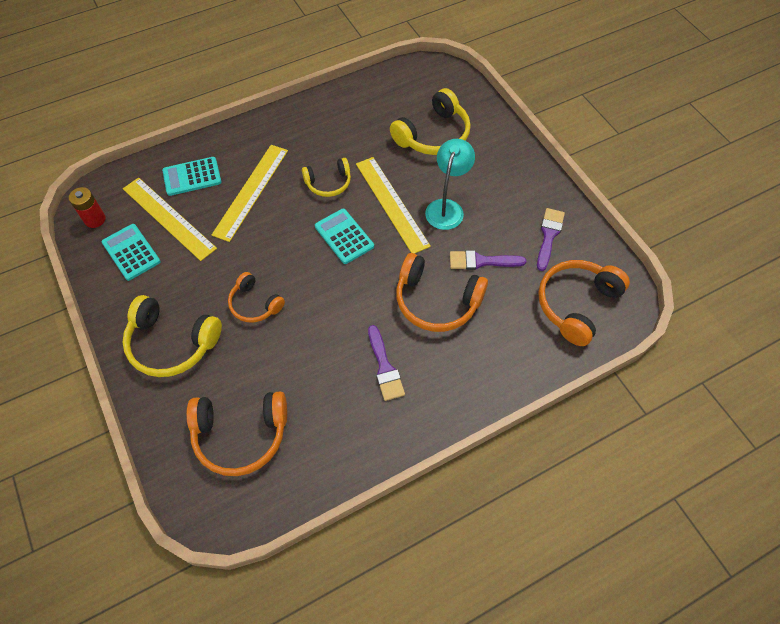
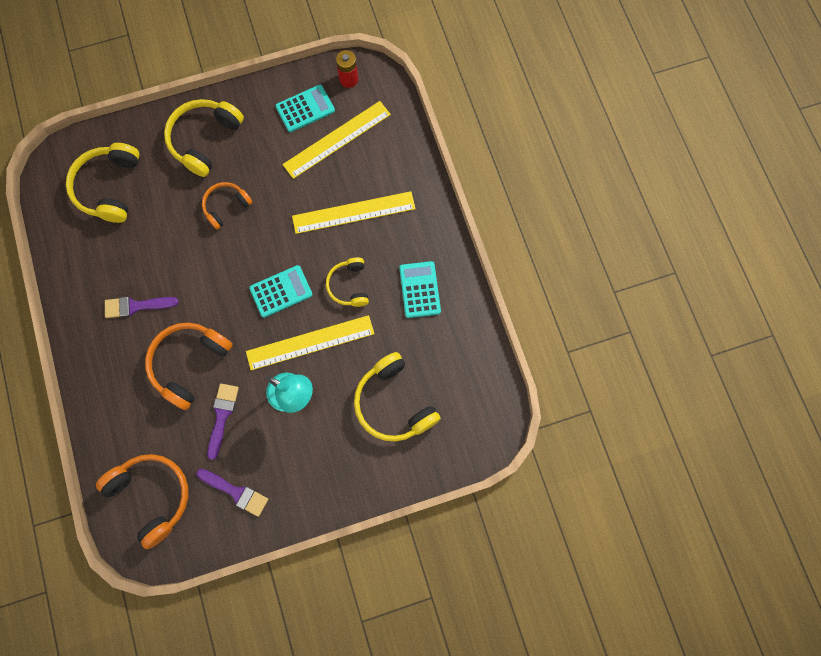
camera: 100 degrees right, 15 degrees up
(192, 177) = (383, 161): turquoise calculator -> turquoise calculator (419, 289)
(240, 435) = (109, 187): orange headphones -> yellow headphones
(251, 191) = (353, 212): yellow ruler -> yellow ruler turned 45 degrees counterclockwise

